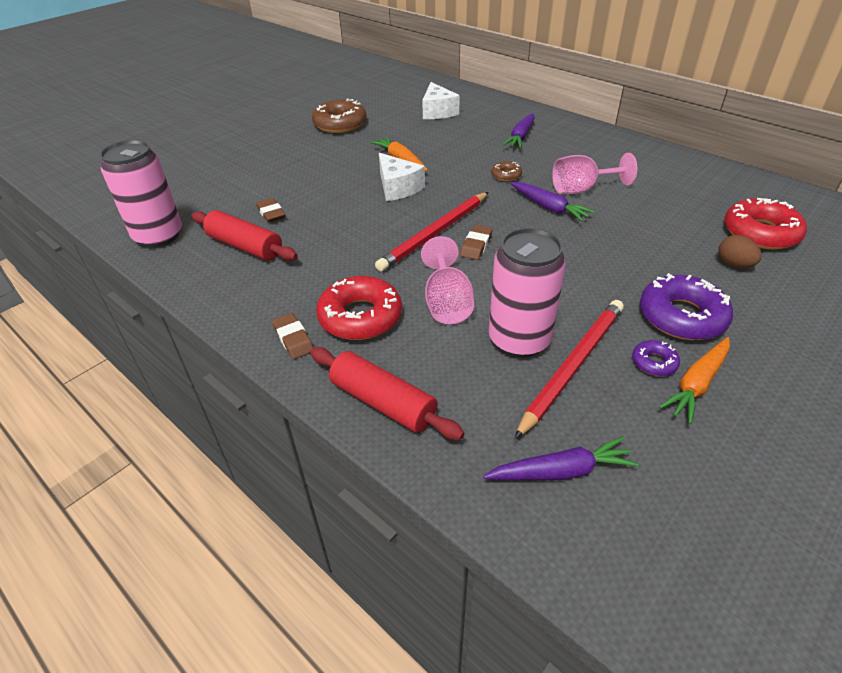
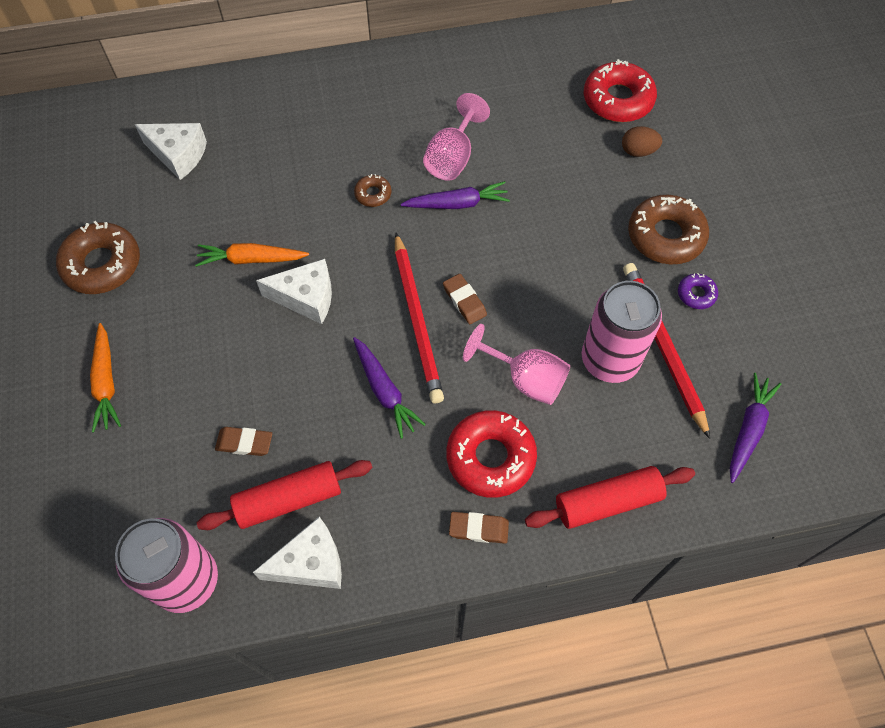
camera: 55 degrees left, 20 degrees up
(204, 275) = (310, 563): none -> white cheese
(521, 137) = (313, 127): purple carrot -> purple carrot (384, 391)
(681, 316) = (665, 236): purple donut -> brown donut
(697, 384) = (732, 287): orange carrot -> orange carrot (106, 382)

